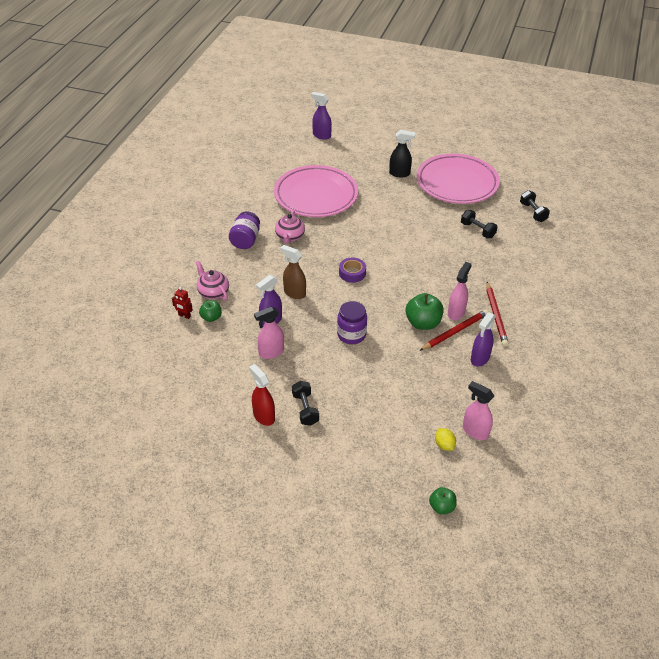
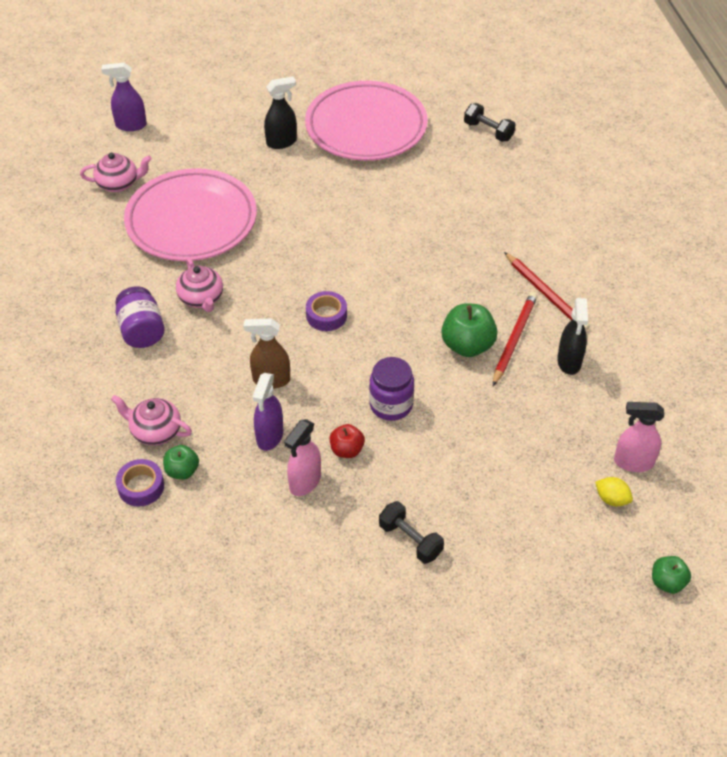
camera: 30 degrees left, 5 degrees up
(184, 316) = (141, 487): red robot -> purple tape
(263, 416) = (364, 578): red spray bottle -> none
(291, 162) = (119, 184): none -> pink teapot
(307, 347) = (347, 450): none -> red apple
(456, 313) = (497, 312): pink spray bottle -> none
(477, 230) = (440, 184): black dumbbell -> none
(480, 358) = (569, 362): purple spray bottle -> black spray bottle

